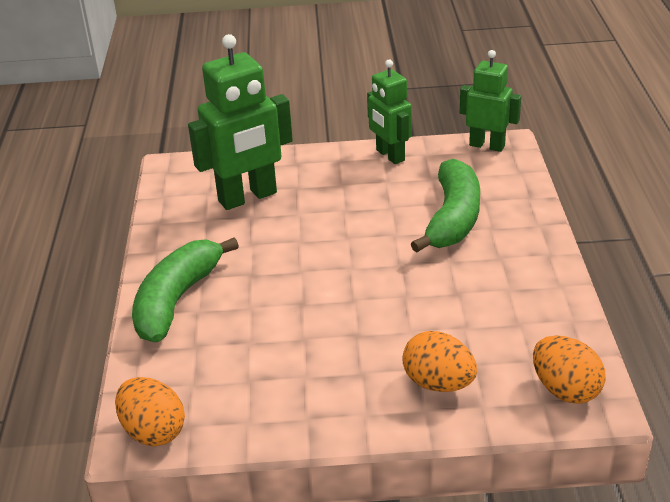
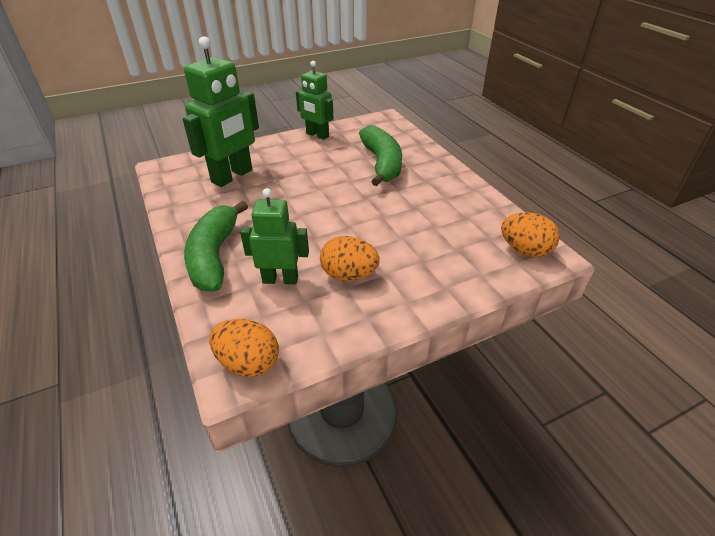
camera: 25 degrees left, 5 degrees up
(438, 383) = (443, 267): orange egg -> orange egg (349, 275)
(487, 145) = (375, 120): green robot -> green robot (280, 279)

